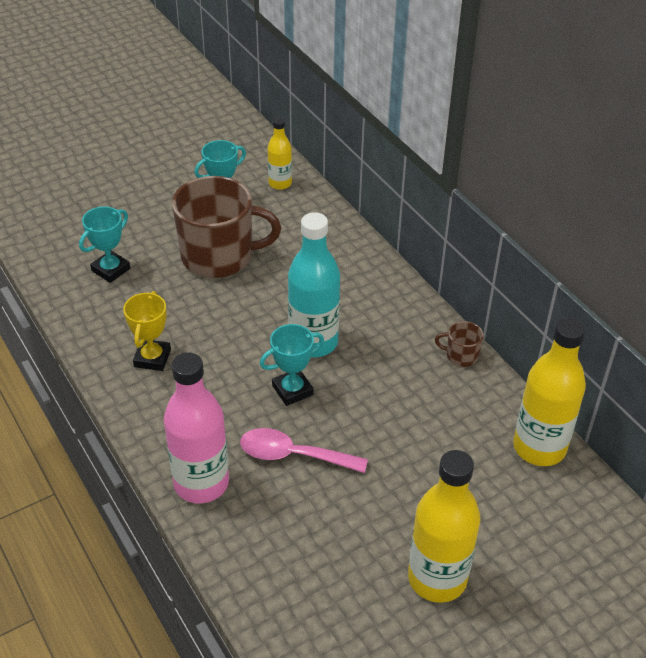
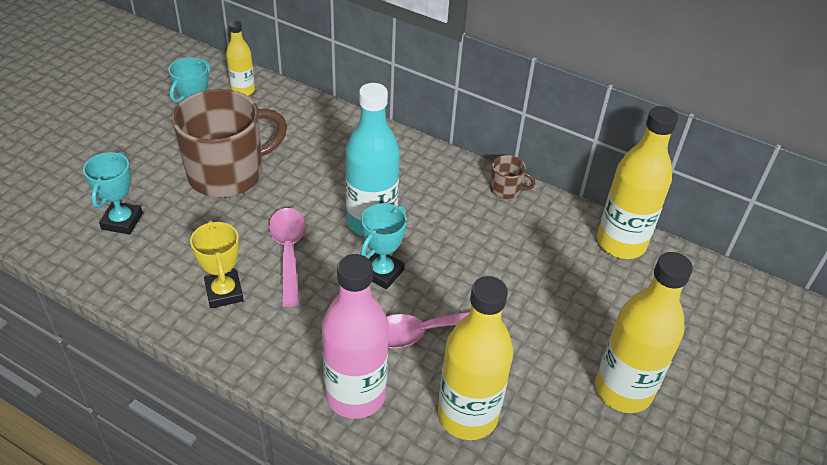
camera: 30 degrees left, 0 degrees up
(225, 343) = (288, 252): none -> pink spoon
(281, 539) = (467, 415): none -> yellow bottle
(461, 355) = (506, 189): brown mug -> brown mug turned 150 degrees counterclockwise

